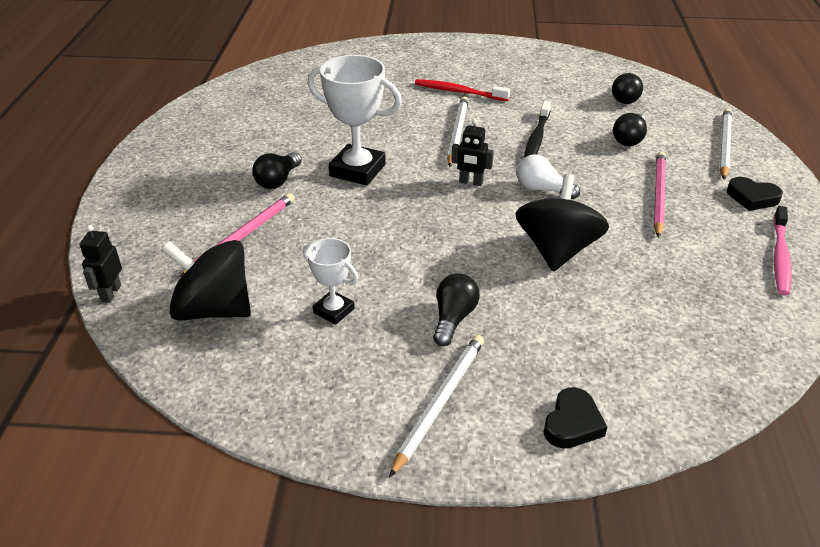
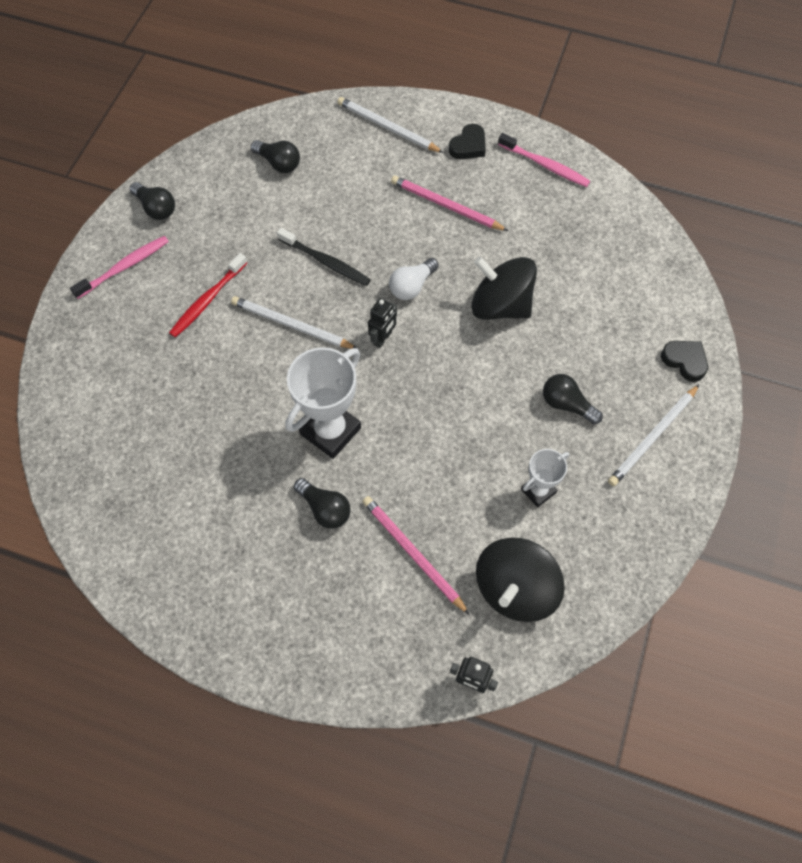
camera: 75 degrees left, 25 degrees up
(440, 402) = (652, 437): white pencil -> white pencil turned 90 degrees counterclockwise
(467, 54) = (124, 267): none -> pink toothbrush
(629, 139) = (353, 190): black light bulb -> black light bulb (156, 208)

